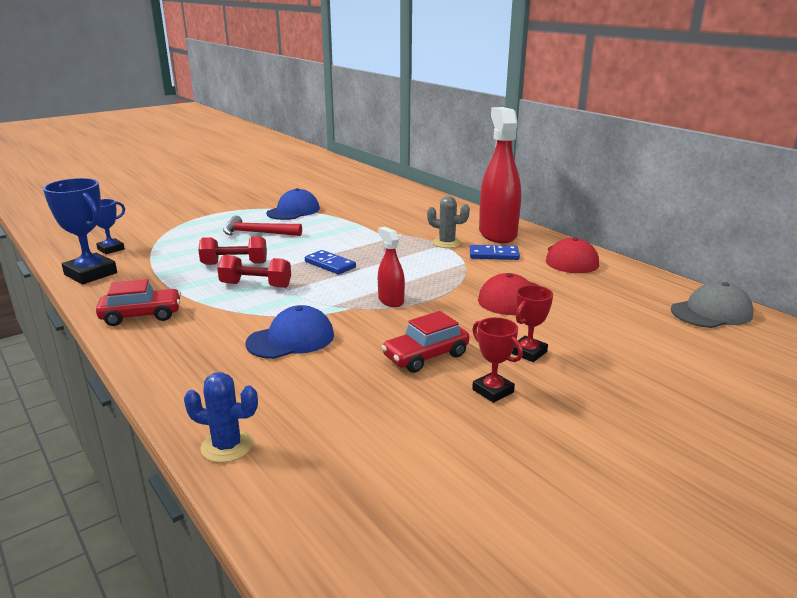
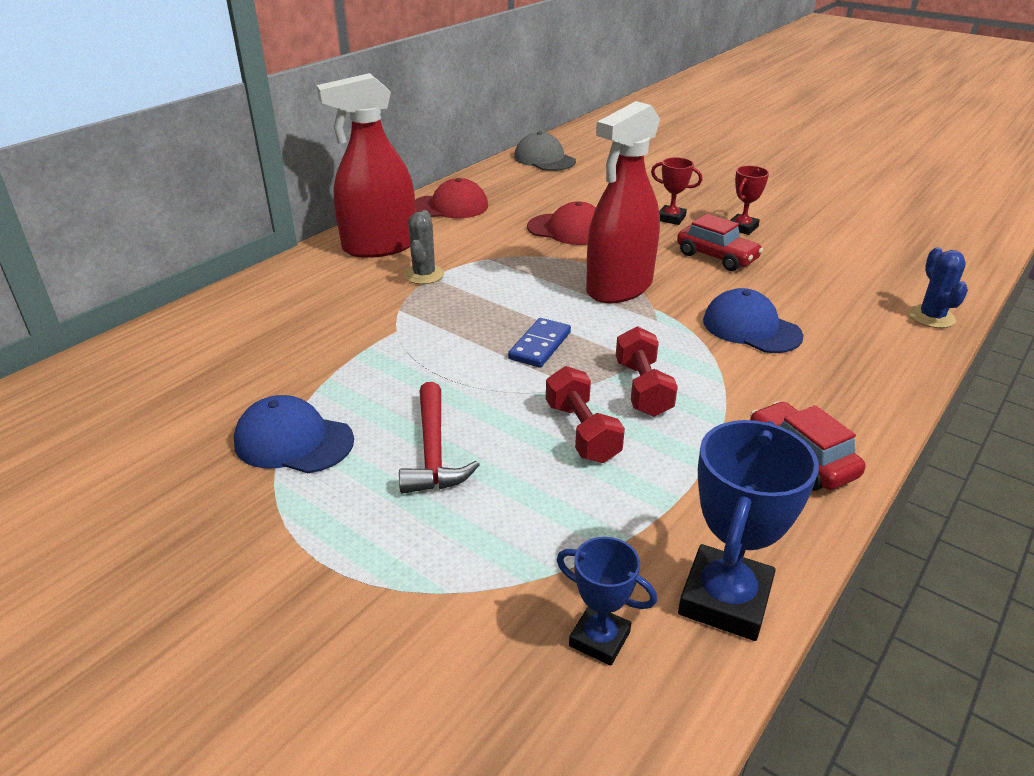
camera: 105 degrees left, 10 degrees up
(391, 301) = (619, 288): red spray bottle -> red spray bottle, size x2.06
(494, 255) = (454, 244): blue domino -> none

